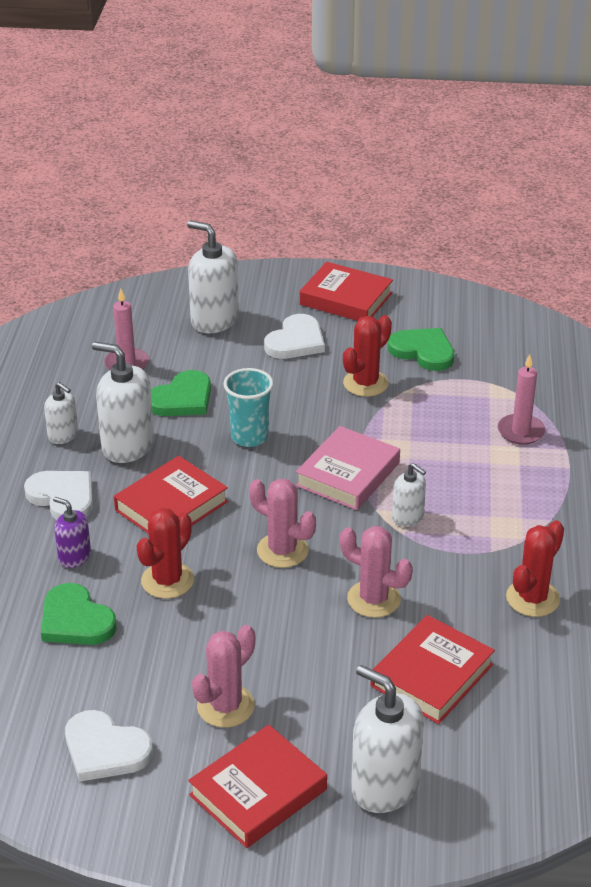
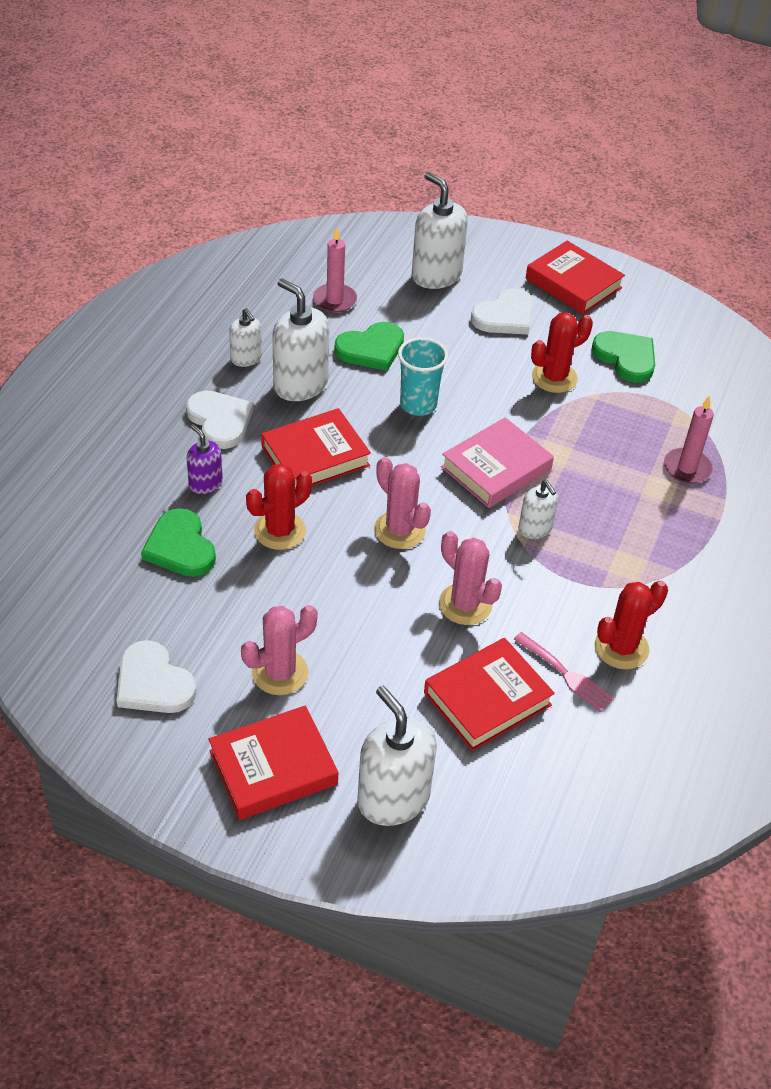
camera: 15 degrees right, 10 degrees up
(493, 634) = (566, 674): none -> pink fork

